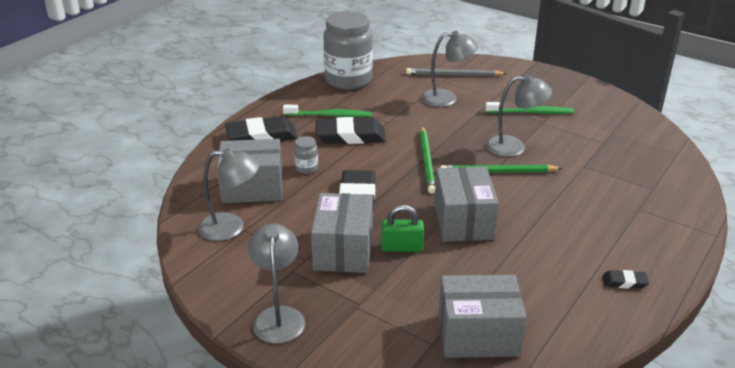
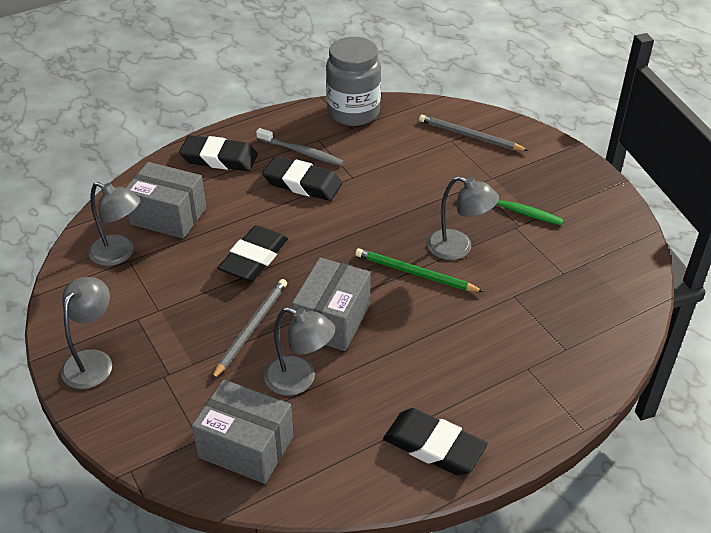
camera: 25 degrees right, 10 degrees up
(306, 168) = (232, 209): grey jar -> none
(330, 115) = (302, 152): green toothbrush -> grey toothbrush
(343, 250) = (197, 313): grey box -> none
(402, 247) = (251, 328): green padlock -> grey pencil
(427, 161) = (353, 238): green pencil -> none
(447, 98) = (437, 165): grey lamp -> grey lamp (299, 380)
(624, 282) = (434, 446): black eraser -> black eraser, size x2.10

